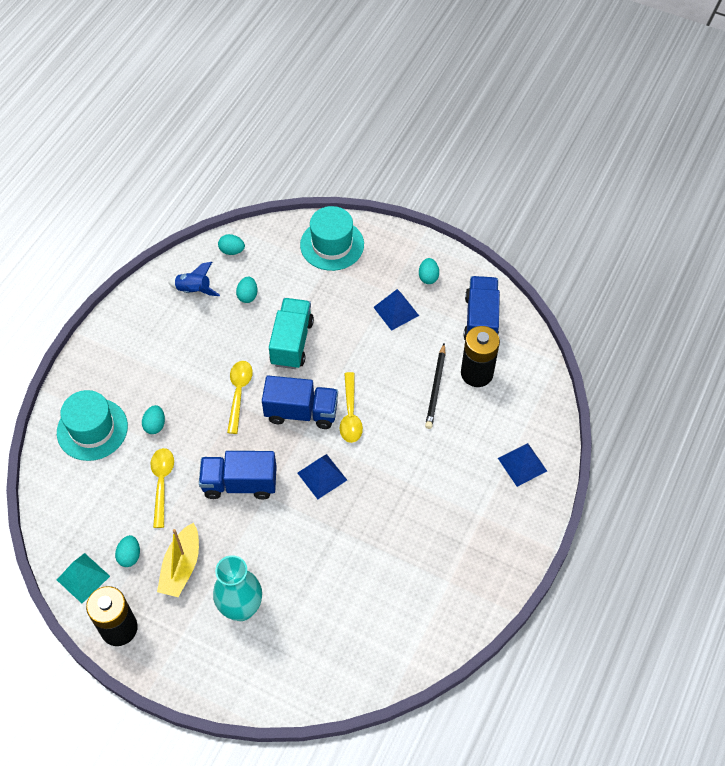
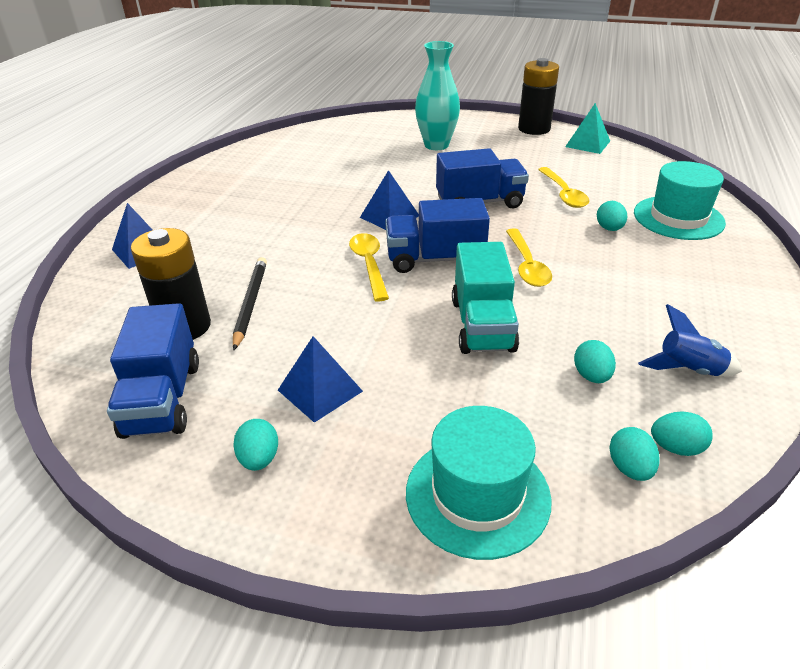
camera: 170 degrees right, 20 degrees down
(130, 556) = (556, 156): turquoise egg -> turquoise egg (629, 468)
(181, 566) = (504, 156): yellow boat -> none

